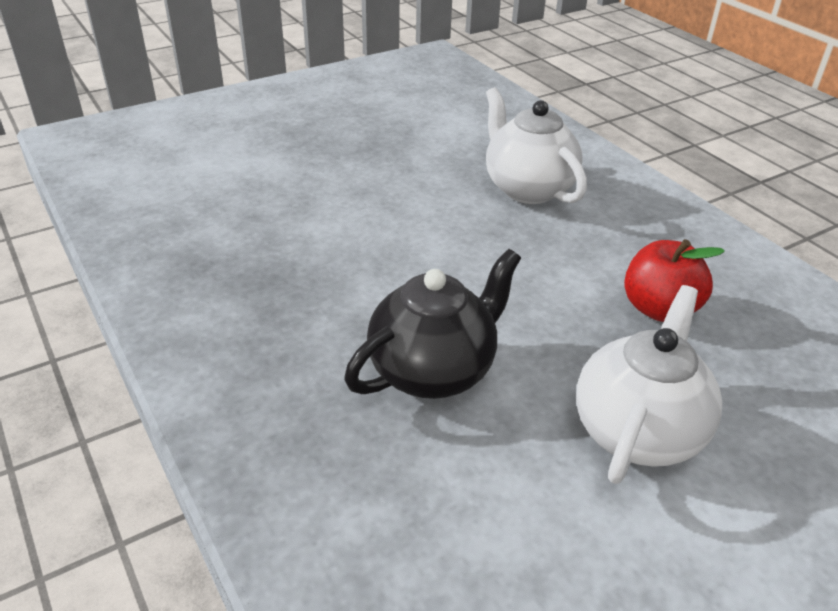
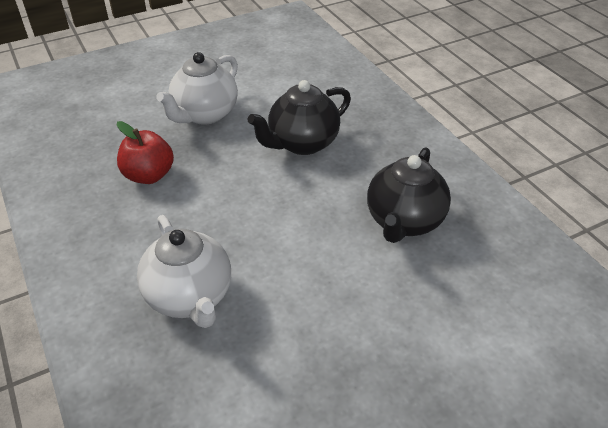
camera: 175 degrees left, 5 degrees up
(285, 258) = (404, 221): none -> black teapot

